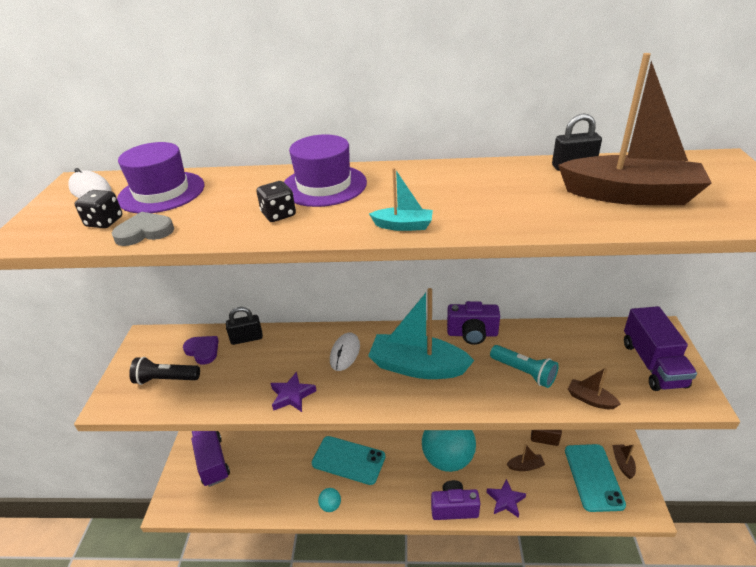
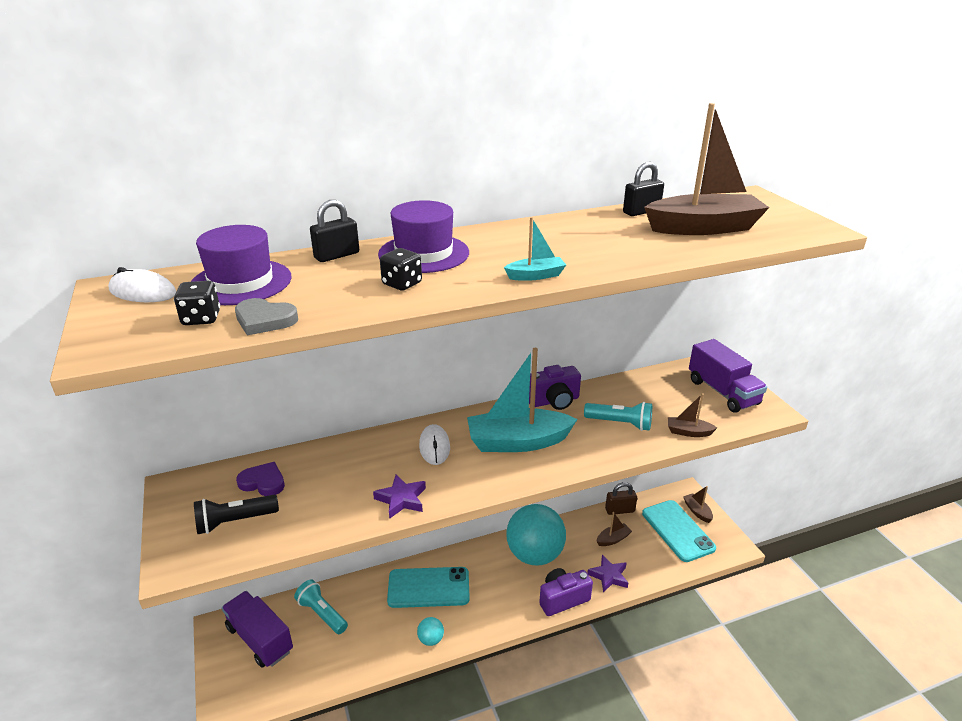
camera: 25 degrees left, 5 degrees down
(144, 232) = (264, 320): grey heart -> grey heart turned 120 degrees counterclockwise
(247, 338) = (310, 458): black padlock -> black padlock (337, 255)
(262, 455) = (322, 613): none -> turquoise flashlight

